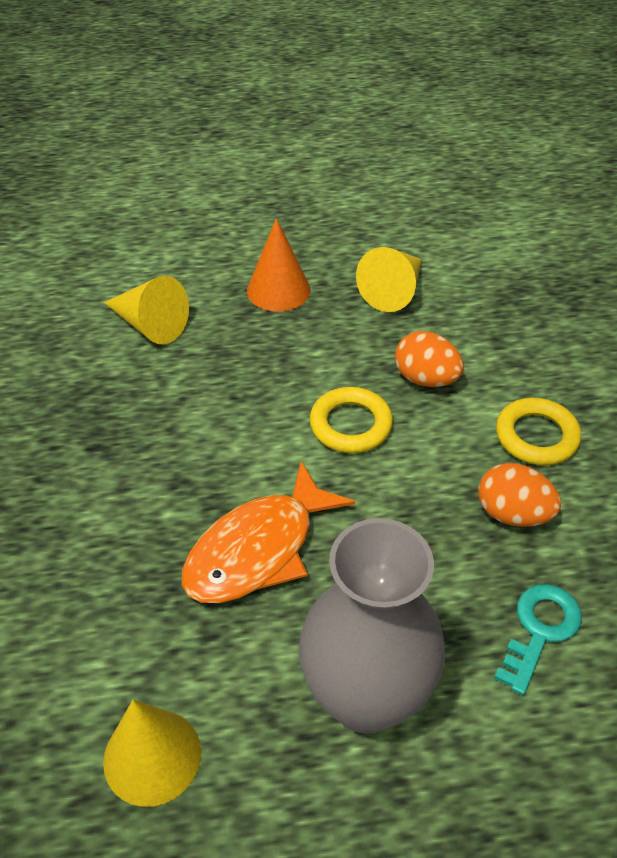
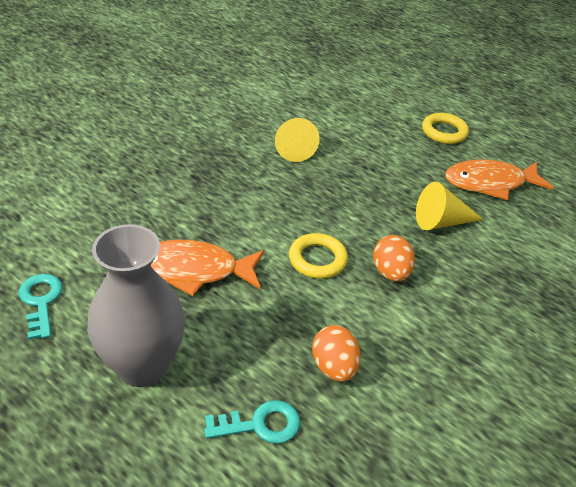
camera: 45 degrees right, 5 degrees down
(152, 756) = (41, 301): yellow cone -> turquoise key
(278, 290) = (378, 177): orange cone -> none
(377, 218) = (490, 183): none -> orange fish
(536, 436) = (408, 348): yellow ring -> yellow ring (444, 132)

